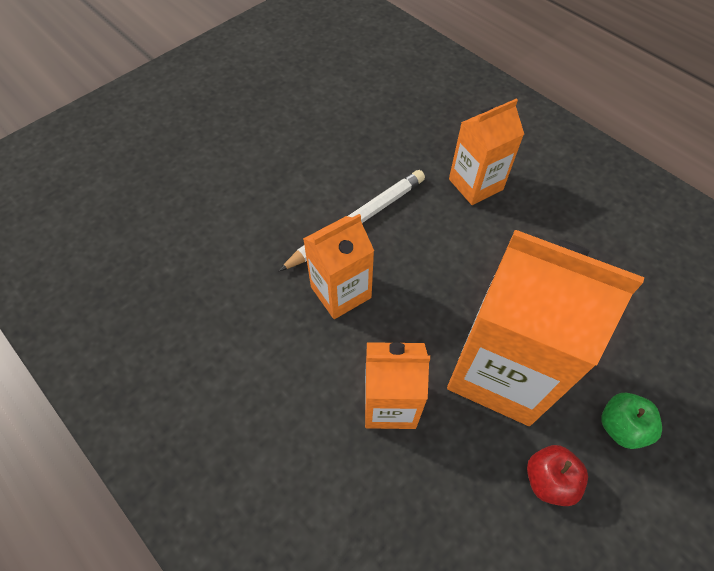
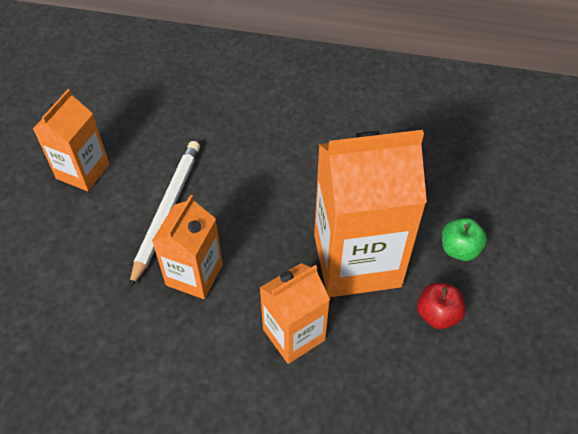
camera: 35 degrees left, 5 degrees down
(475, 184) = (243, 130): orange carton -> orange carton (83, 171)

